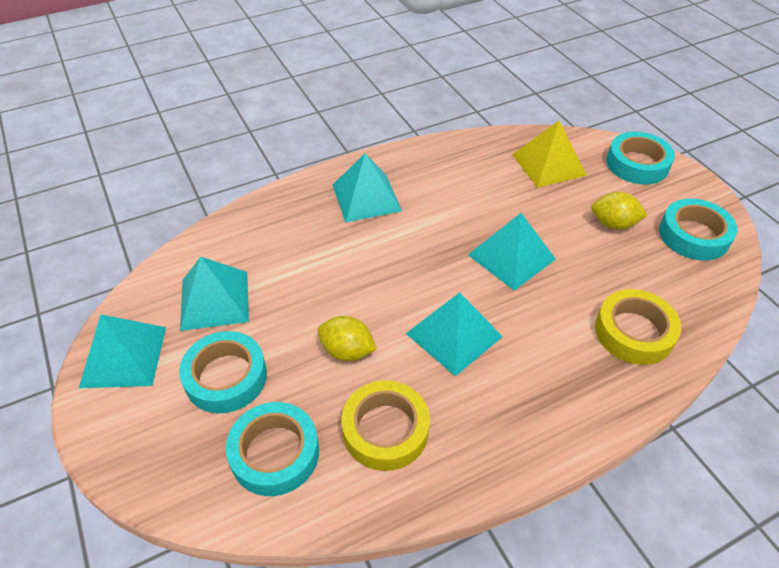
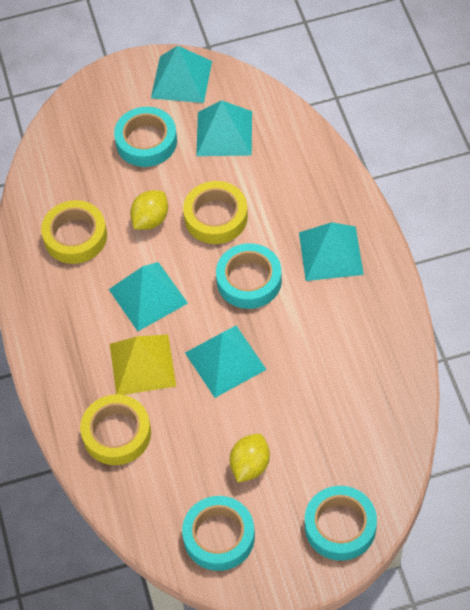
camera: 105 degrees right, 10 degrees up
(275, 453) = (76, 169): turquoise tape -> turquoise tape (249, 280)
(335, 290) = (216, 217): none -> yellow tape
(548, 164) = (354, 433): yellow pyramid -> yellow pyramid (142, 364)

